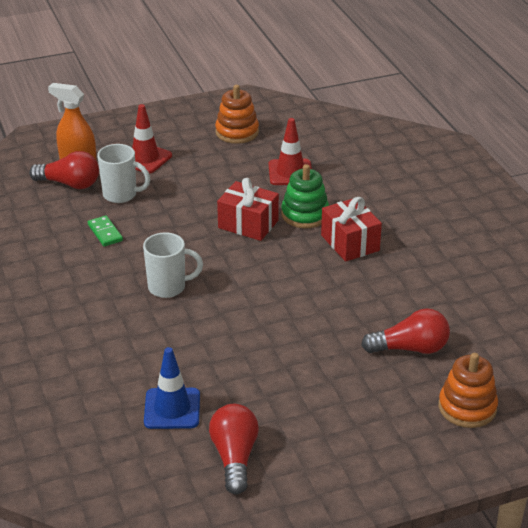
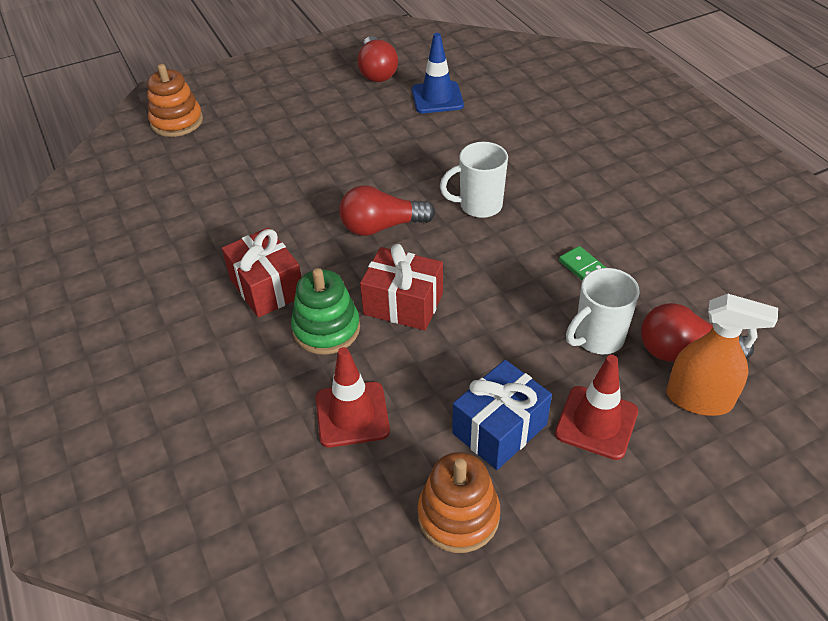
camera: 175 degrees right, 10 degrees up
(121, 195) = (597, 338): white mug -> white mug turned 45 degrees counterclockwise
(203, 160) = (499, 429): none -> blue gift
(410, 348) = (217, 166): red light bulb -> red light bulb (382, 226)

